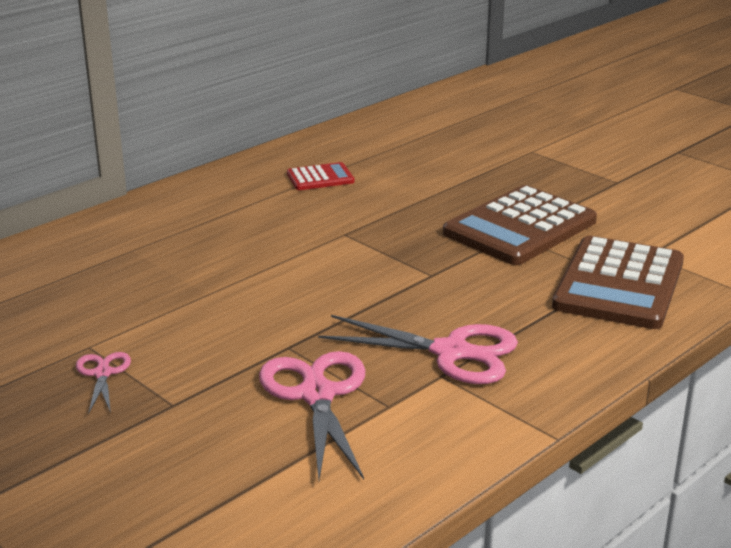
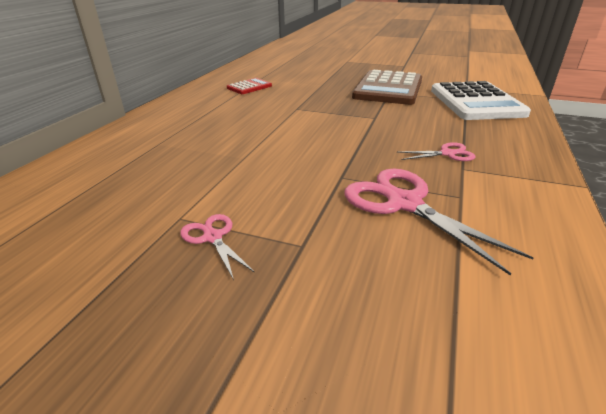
camera: 25 degrees left, 5 degrees up
(450, 352) = (447, 154): pink scissors -> pink scissors, size x0.52
(619, 284) = (475, 102): brown calculator -> white calculator

